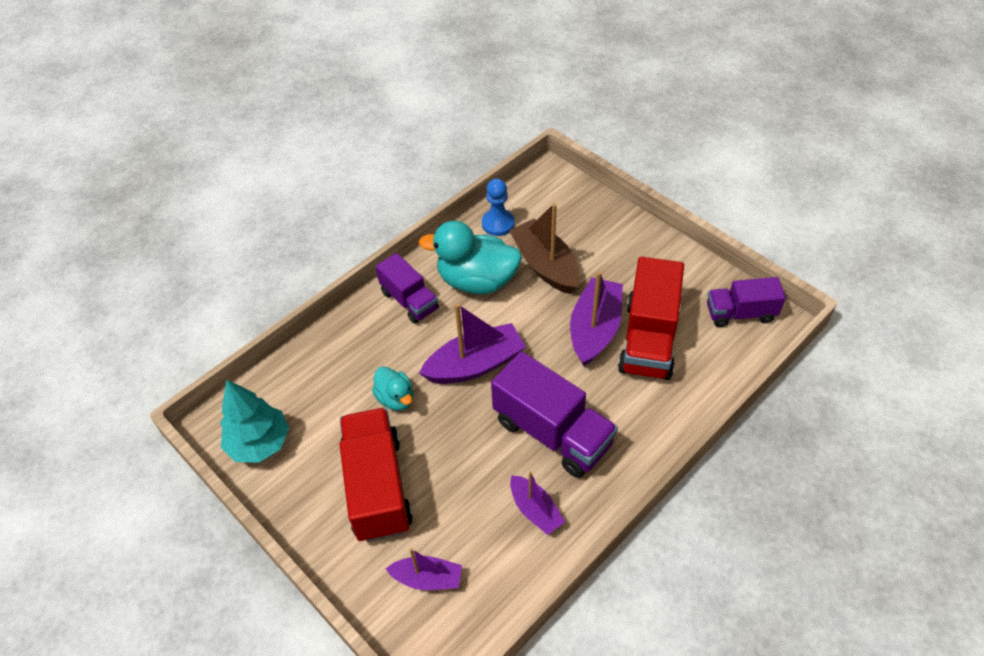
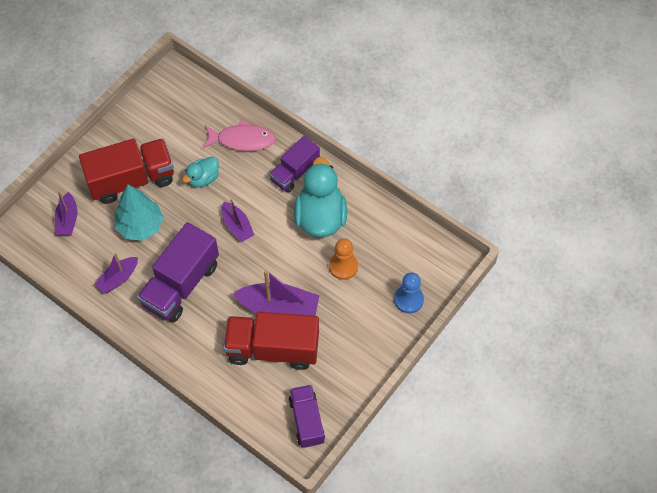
camera: 80 degrees right, 10 degrees up
(259, 443) = (161, 103): turquoise tree -> turquoise tree (140, 226)
(348, 351) = (242, 140): none -> pink fish
(475, 365) = (237, 226): purple boat -> purple boat, size x0.60
(498, 224) = (386, 225): blue pawn -> blue pawn (408, 299)
(545, 265) = (343, 266): brown boat -> orange pawn

